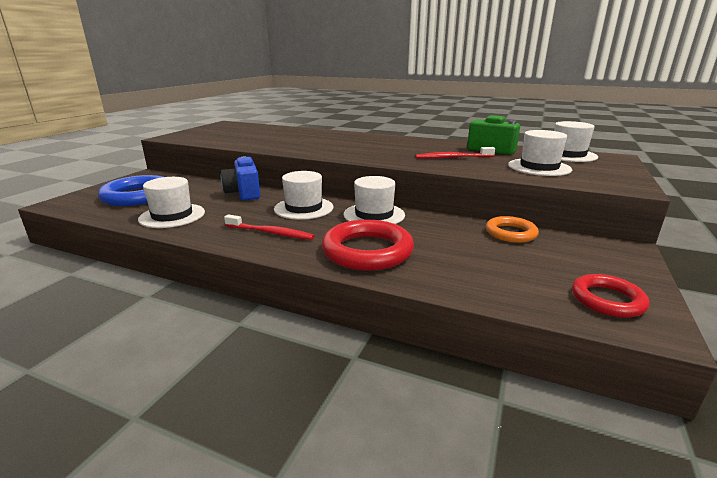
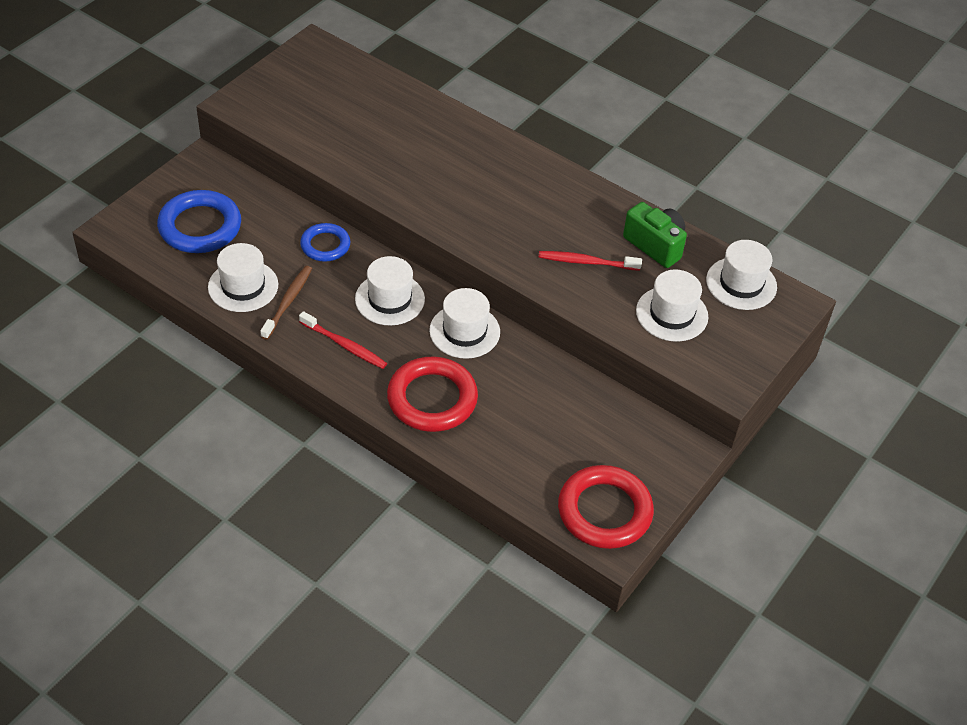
camera: 10 degrees right, 25 degrees up
(214, 218) = (288, 302): none -> brown toothbrush
(244, 193) = (325, 245): blue camera -> blue ring
(510, 233) = (593, 400): orange ring -> none
(607, 300) = (604, 511): red ring -> red ring, size x1.67

